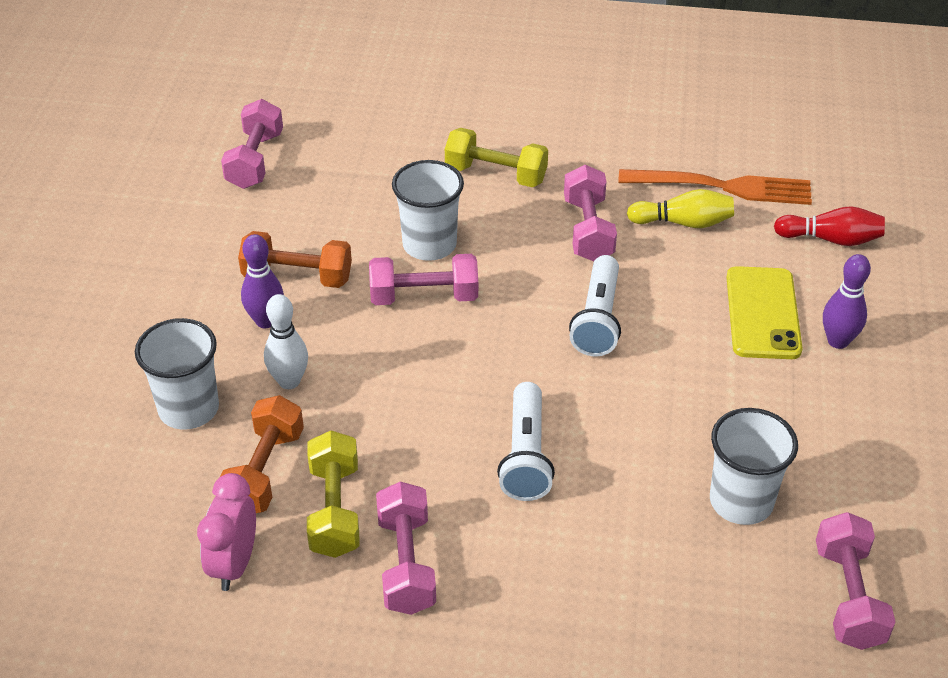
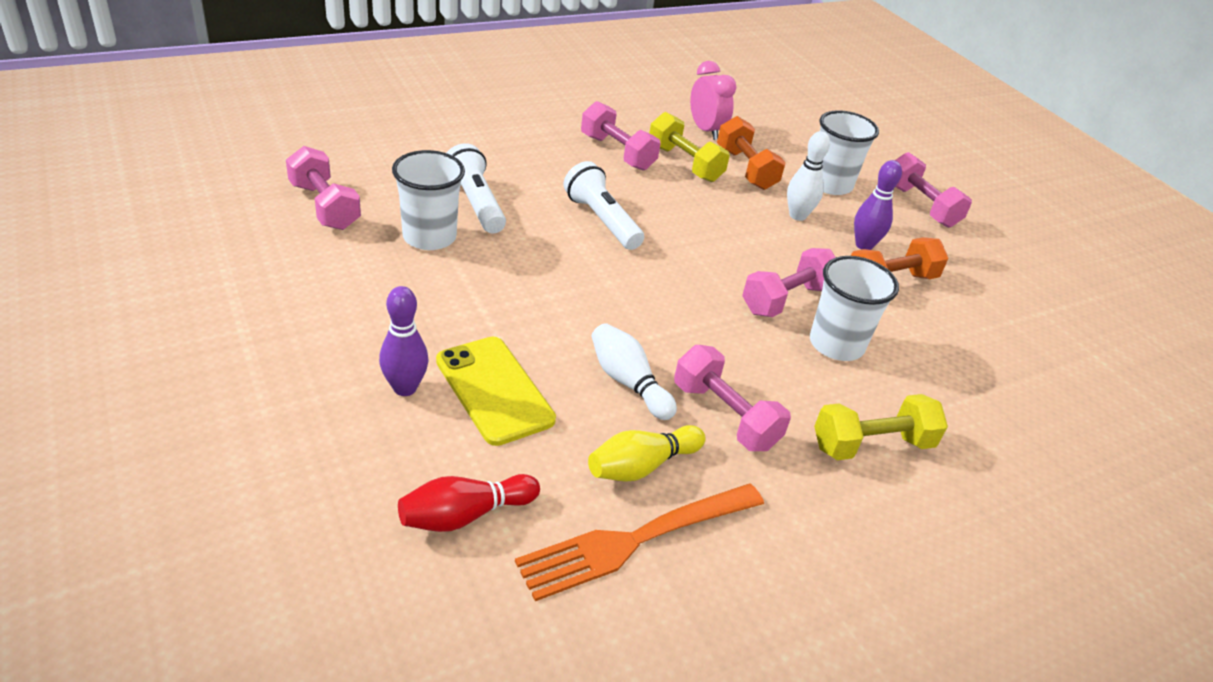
camera: 140 degrees right, 5 degrees down
(255, 160) = (1067, 367): pink dumbbell -> pink dumbbell (921, 206)
(597, 319) = (637, 330): white flashlight -> white flashlight (475, 203)
(644, 280) = (628, 382): none -> white bowling pin

